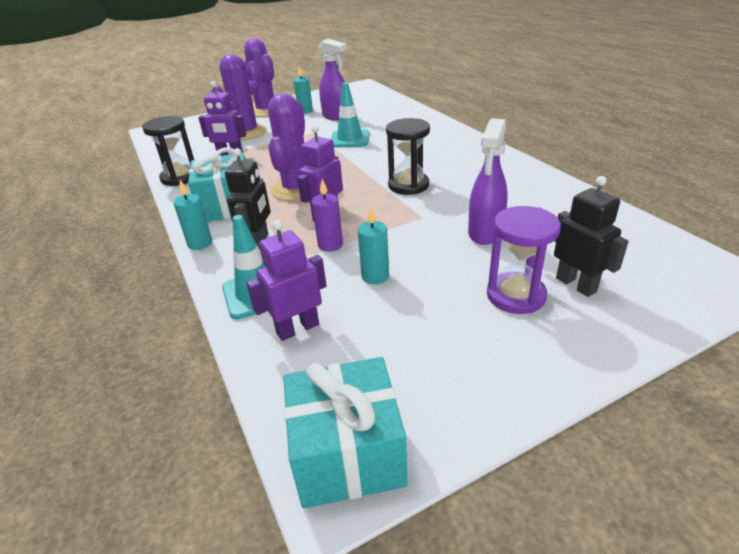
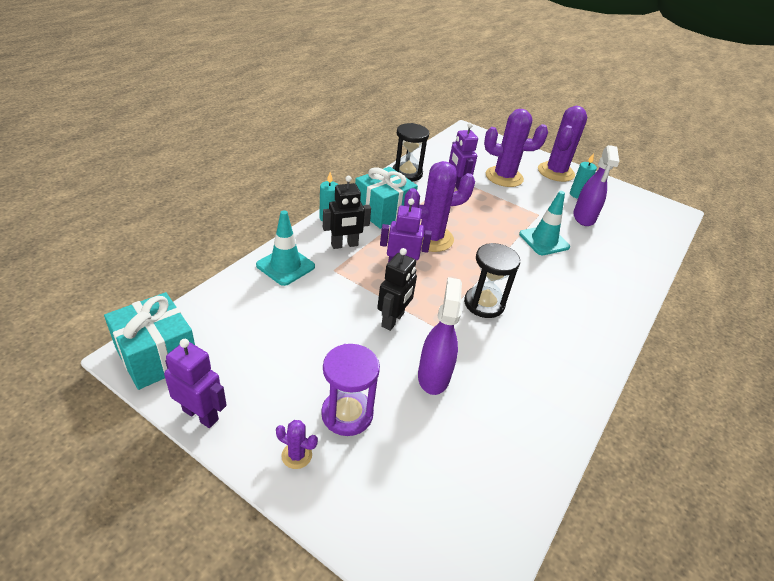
camera: 55 degrees right, 5 degrees up
(297, 328) = (257, 298): purple robot -> purple robot (201, 415)
(330, 245) = (361, 283): purple candle -> none
(375, 276) = (333, 320): turquoise candle -> none
(485, 233) = (433, 376): purple spray bottle -> purple spray bottle turned 105 degrees clockwise
(563, 343) = (296, 455): none -> purple cactus
(576, 285) = (383, 457): black robot -> black robot (393, 320)

